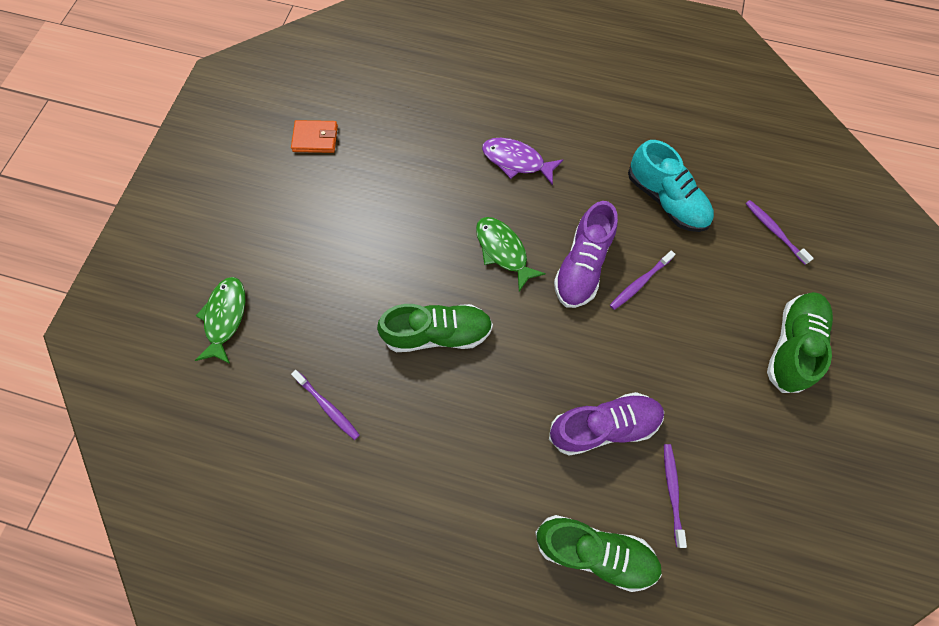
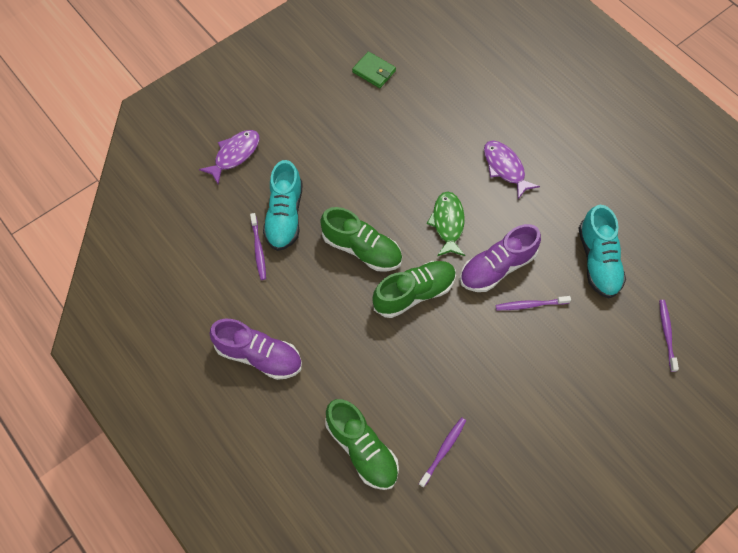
camera: 35 degrees right, 5 degrees down
(225, 317) = (235, 155): green fish -> purple fish
(315, 138) = (374, 71): orange wallet -> green wallet
(330, 350) = (285, 216): none -> turquoise shoe
(603, 426) = (428, 379): purple shoe -> purple shoe (259, 355)
(791, 345) = (611, 418): green shoe -> green shoe (414, 293)

